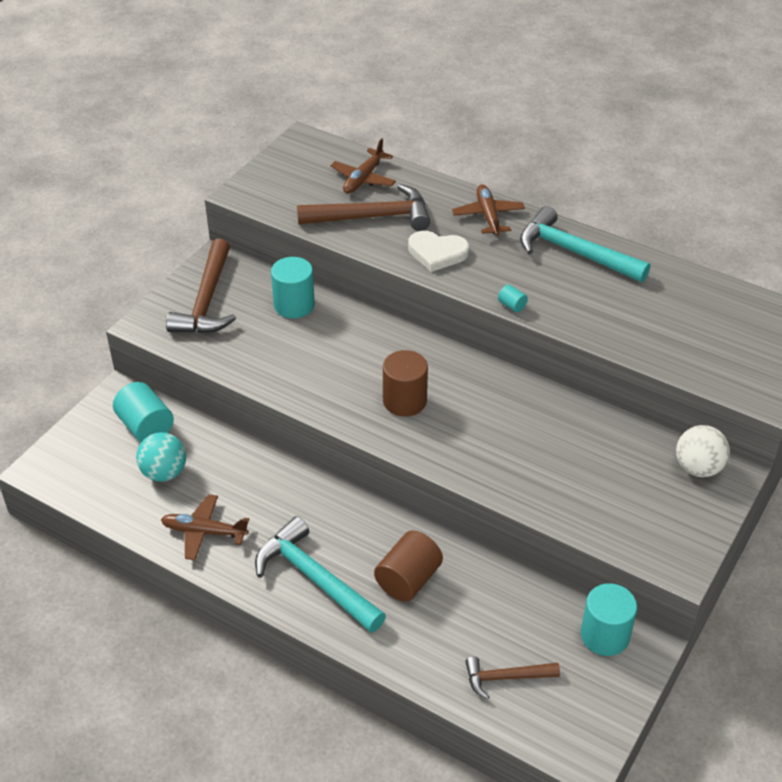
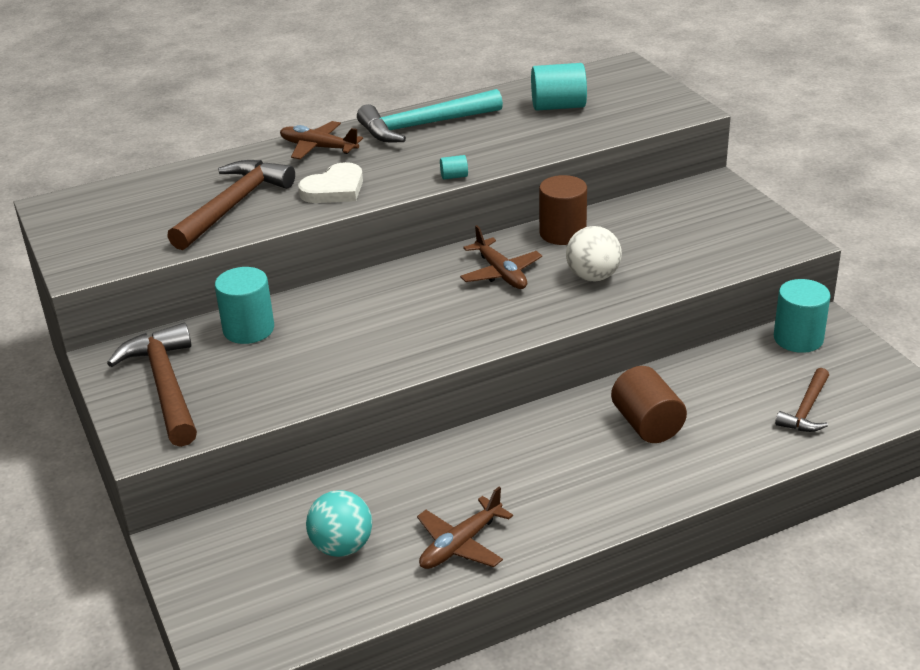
camera: 55 degrees left, 10 degrees down
(146, 427) = (254, 538): turquoise cylinder -> turquoise cylinder (558, 106)
(207, 301) = (165, 386): brown hammer -> brown hammer turned 150 degrees counterclockwise
(314, 578) = (595, 485): turquoise hammer -> none
(363, 179) = (168, 192): brown plane -> brown plane (501, 273)
(404, 401) = (464, 309): brown cylinder -> brown cylinder (562, 233)
(698, 468) = (696, 194): white ball -> white ball (593, 277)

